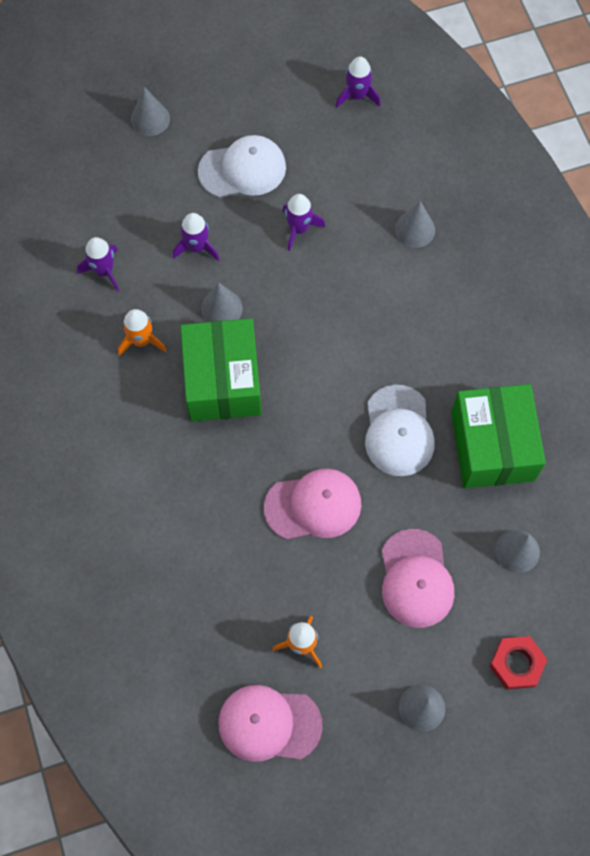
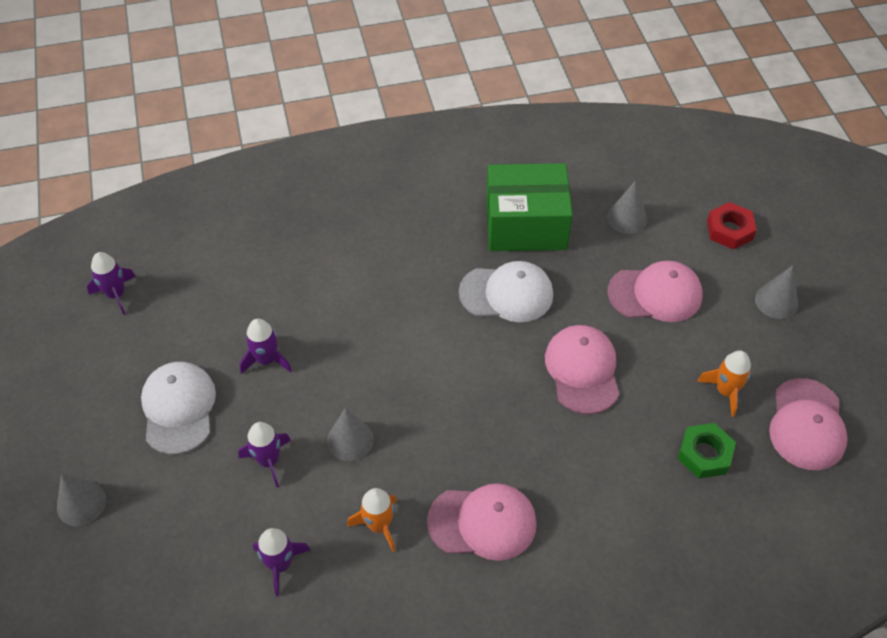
camera: 85 degrees left, 15 degrees down
(148, 423) = (483, 522): none -> pink cap
(222, 381) = (438, 444): green box -> none
(228, 619) = (704, 454): none -> green nut
(415, 229) = (289, 260): grey cone -> none

